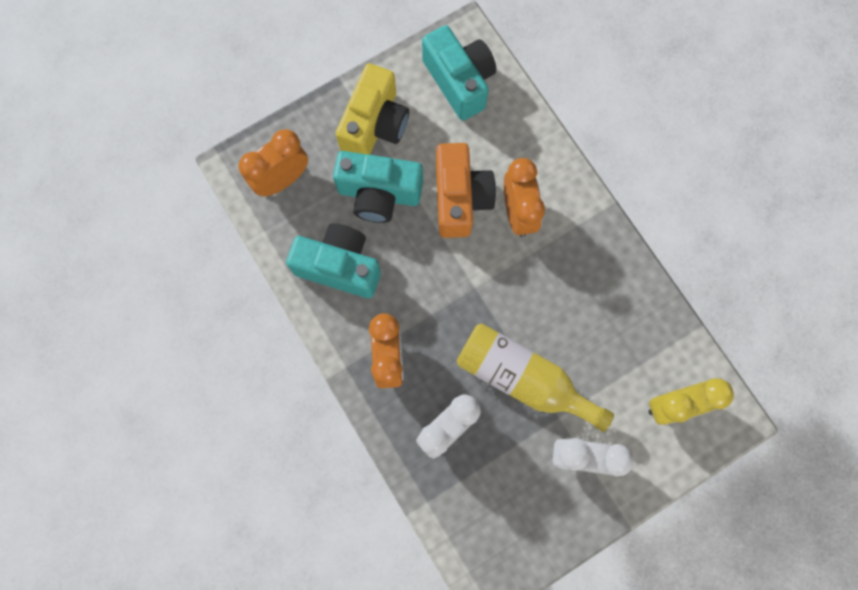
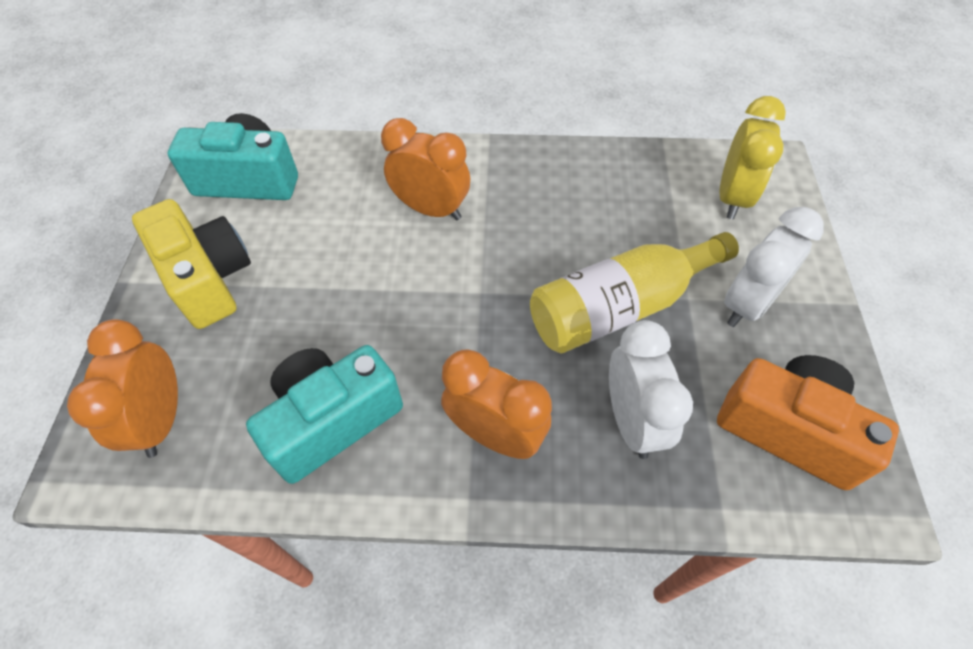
camera: 55 degrees left, 20 degrees down
(379, 194) = (287, 322): turquoise camera -> none
(460, 198) = (368, 249): orange camera -> orange camera (788, 429)

